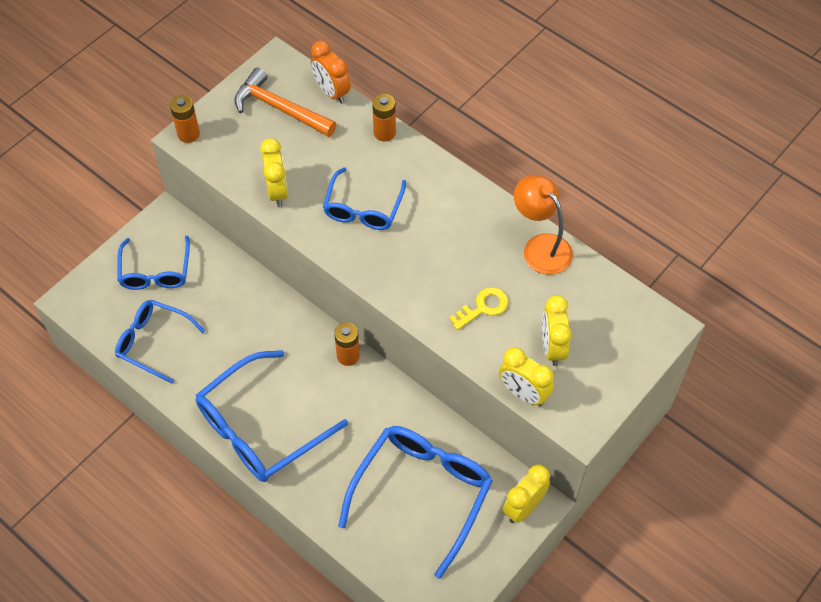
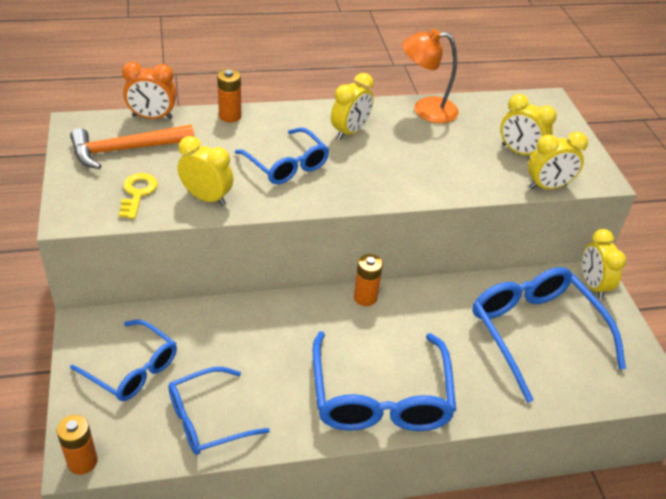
camera: 55 degrees left, 15 degrees down
(188, 134) = (69, 213): orange battery -> orange battery (82, 461)
(449, 217) = (350, 132): none -> yellow clock
(483, 307) = (450, 162): yellow key -> yellow key (137, 193)

